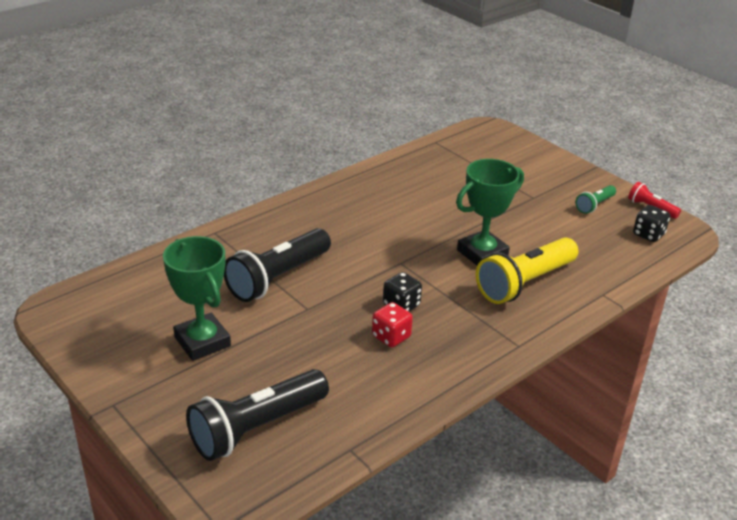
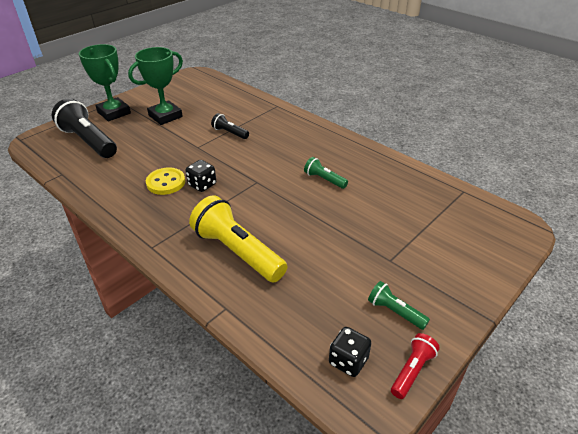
camera: 85 degrees right, 5 degrees up
(278, 278) = (229, 133): black flashlight -> black flashlight, size x0.49
(391, 337) = (166, 182): red dice -> yellow button
(404, 216) = (324, 179): none -> green flashlight
(482, 253) = (278, 225): green trophy -> green trophy (114, 113)

